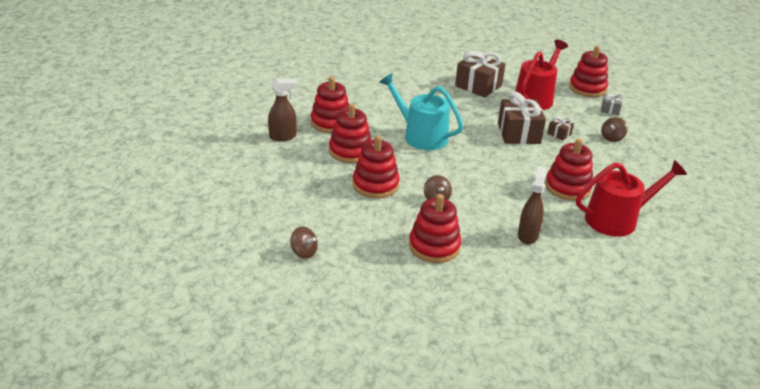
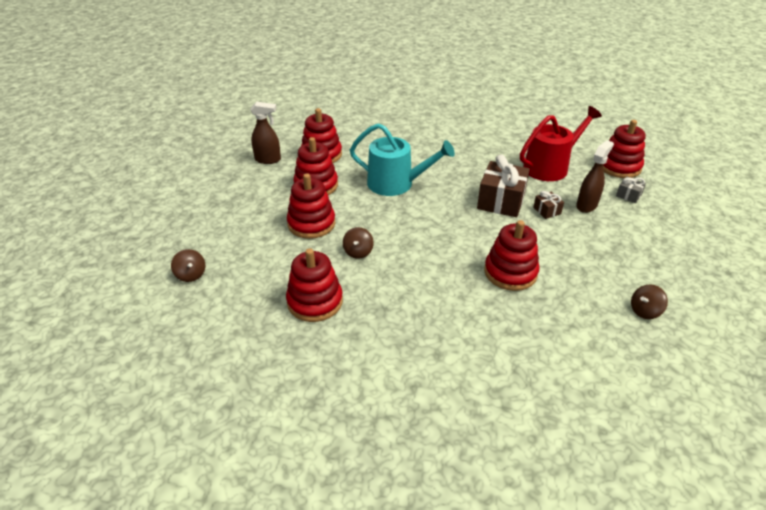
camera: 25 degrees right, 5 degrees up
(421, 136) = (396, 184): turquoise watering can -> turquoise watering can turned 135 degrees clockwise
(478, 86) = (496, 144): brown gift -> none
(528, 235) = (422, 316): brown spray bottle -> brown spray bottle (586, 205)
(612, 138) = (607, 228): brown spinning top -> brown spinning top (644, 311)
(617, 219) = (541, 324): red watering can -> none

